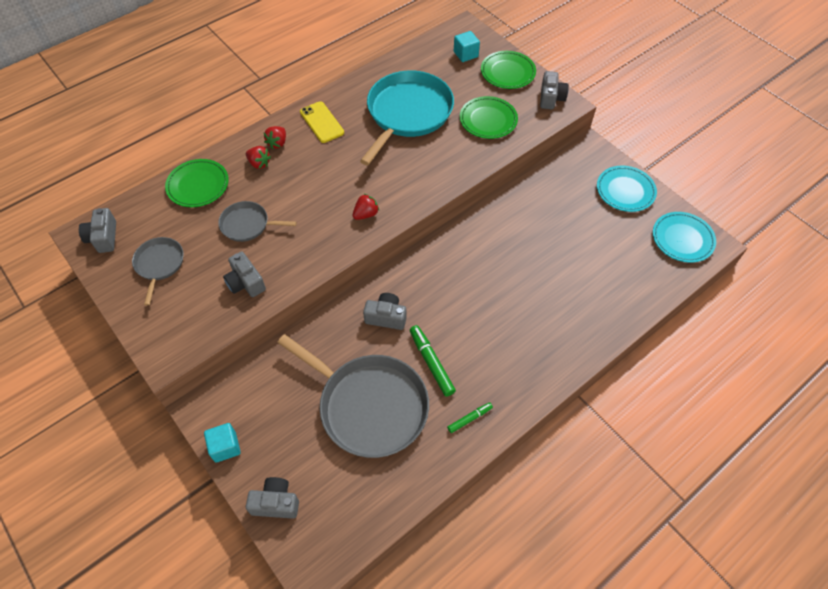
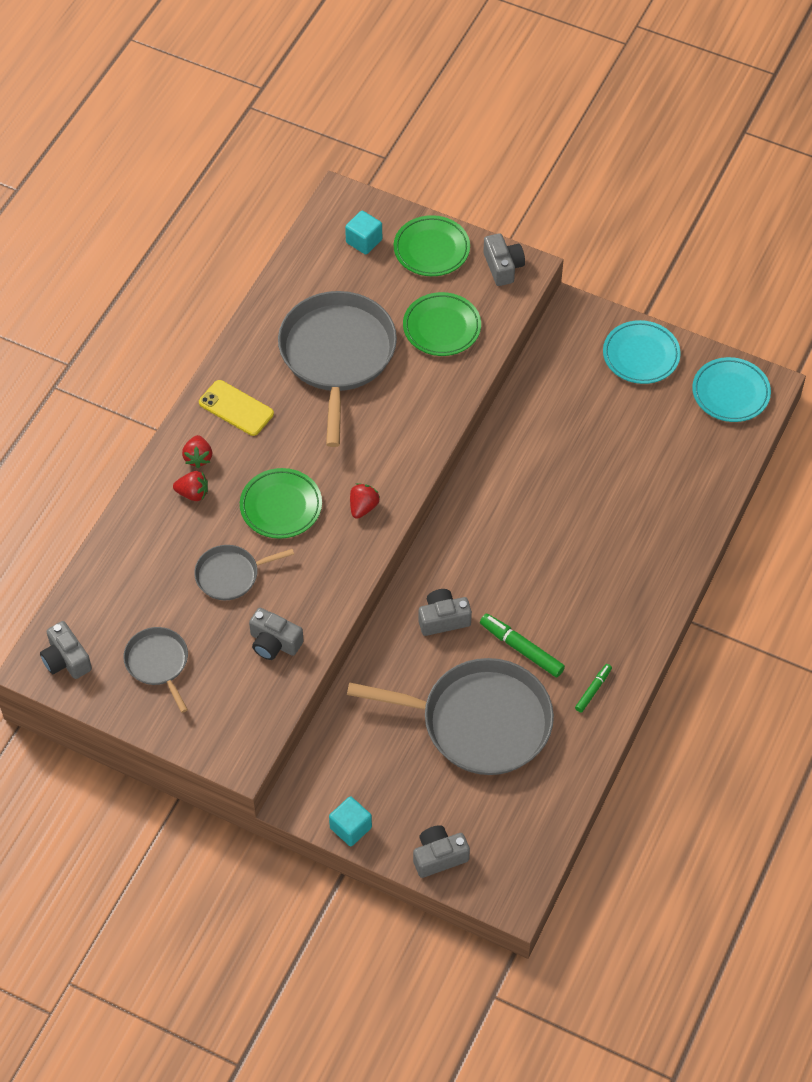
camera: 25 degrees left, 0 degrees up
(198, 186) = (136, 551): green plate -> green plate (281, 506)
(407, 113) = (337, 355): turquoise pan -> grey pan

